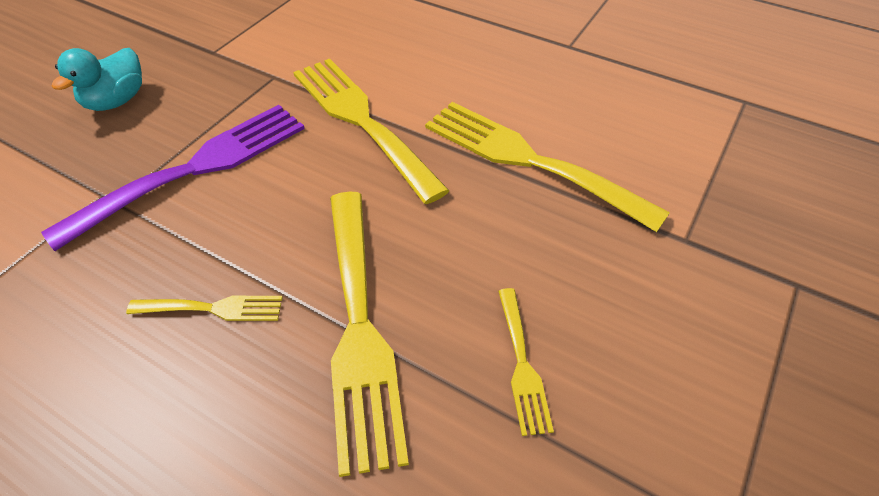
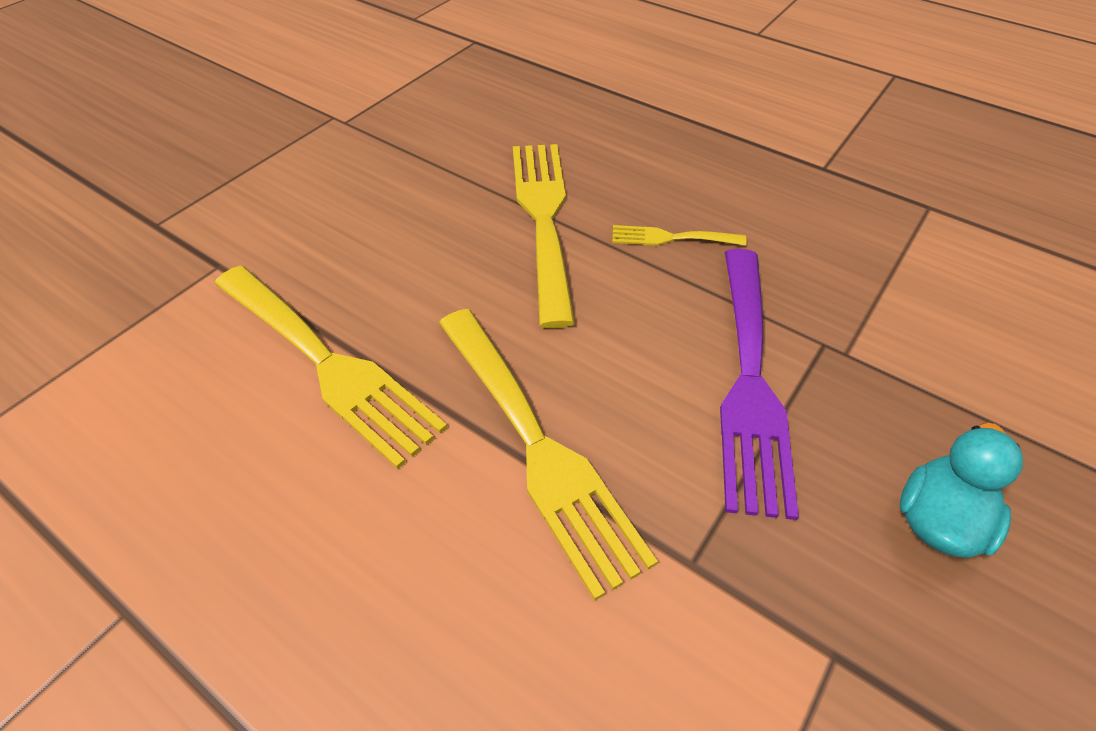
camera: 175 degrees left, 0 degrees up
(195, 169) = (750, 381): purple fork -> purple fork turned 45 degrees counterclockwise
(522, 365) = (419, 189): yellow fork -> none

